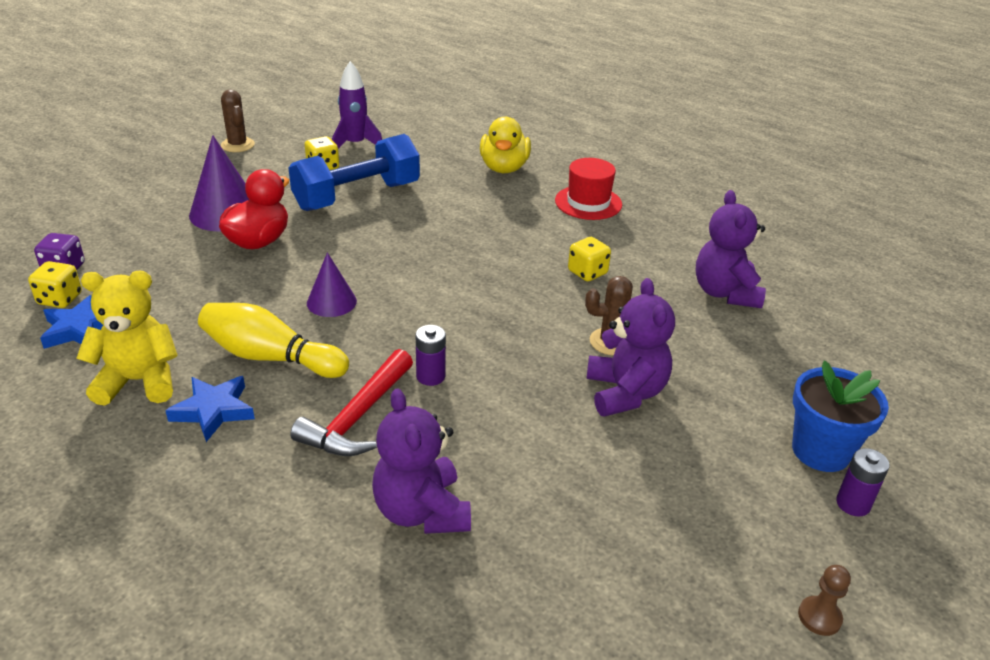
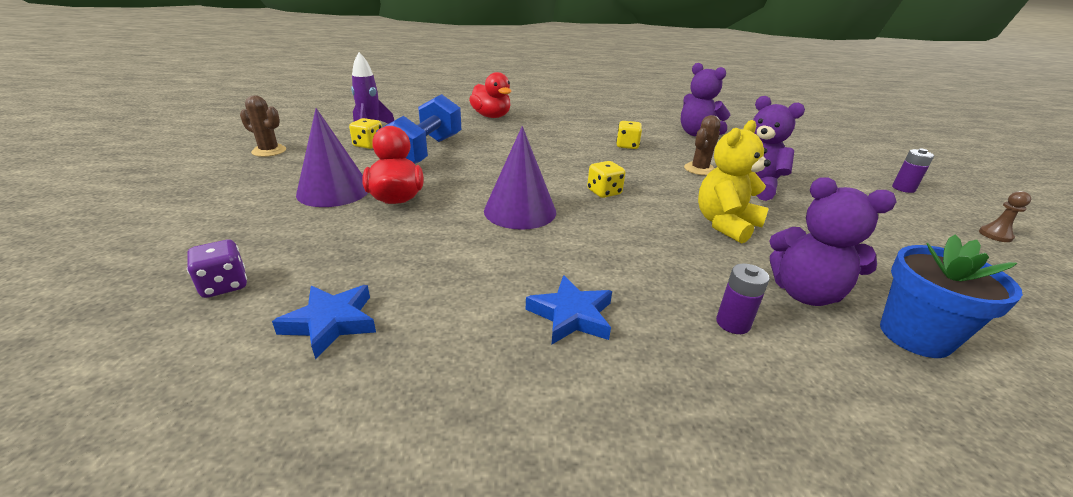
camera: 40 degrees left, 5 degrees down
(60, 299) = (262, 310): yellow dice -> yellow dice (604, 192)
(139, 381) = (469, 331): yellow teddy bear -> yellow teddy bear (725, 224)
(271, 357) = (543, 260): yellow bowling pin -> none
(331, 302) = (520, 211): purple cone -> purple cone, size x1.63
(358, 416) = (666, 264): red hammer -> none
(430, 376) = (657, 222): purple battery -> purple battery (733, 323)
(504, 168) = (491, 116): yellow duck -> red duck
(588, 202) = (566, 119): red hat -> none
(821, 451) = (853, 175): blue flower pot -> blue flower pot (914, 336)

